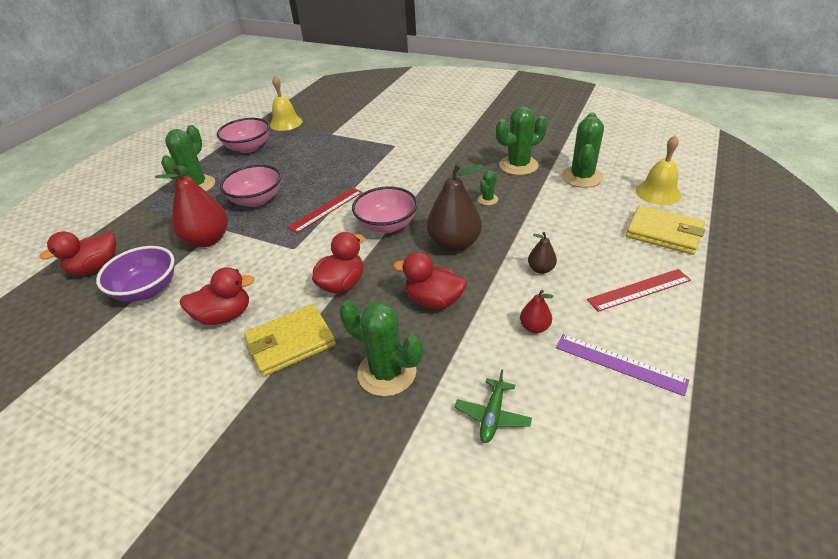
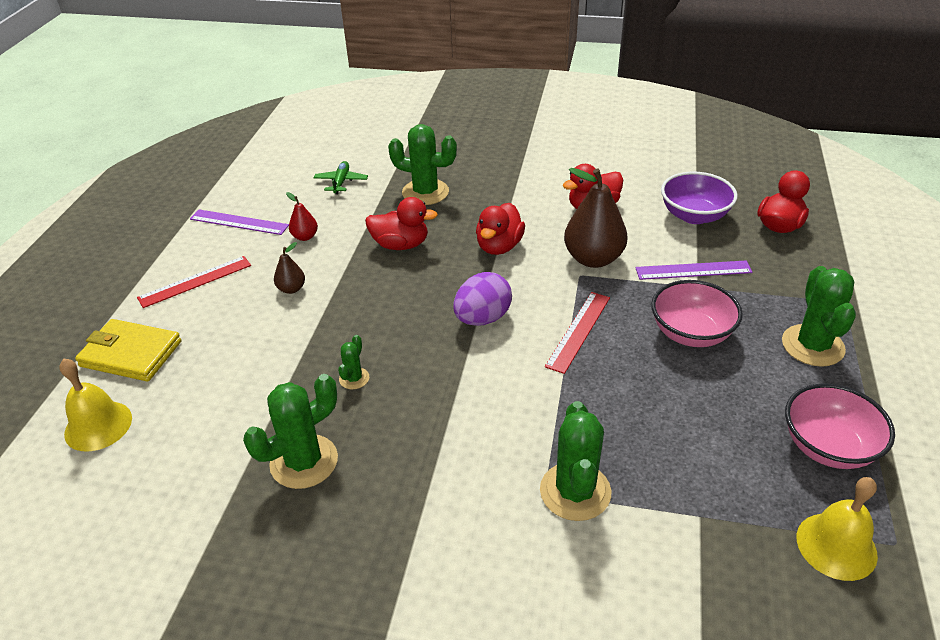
camera: 165 degrees right, 0 degrees up
(207, 240) = (693, 270): red pear -> purple ruler
(290, 342) = (516, 198): yellow wallet -> none
(387, 225) = (482, 318): pink bowl -> purple egg
(454, 244) = (391, 305): brown pear -> brown pear (593, 259)
(582, 177) = (202, 446): green cactus -> green cactus (575, 491)

